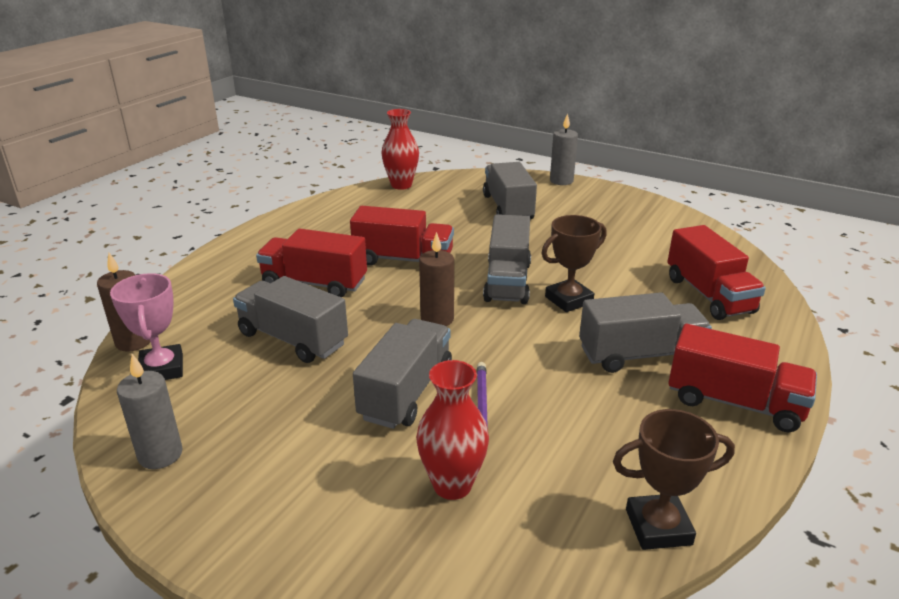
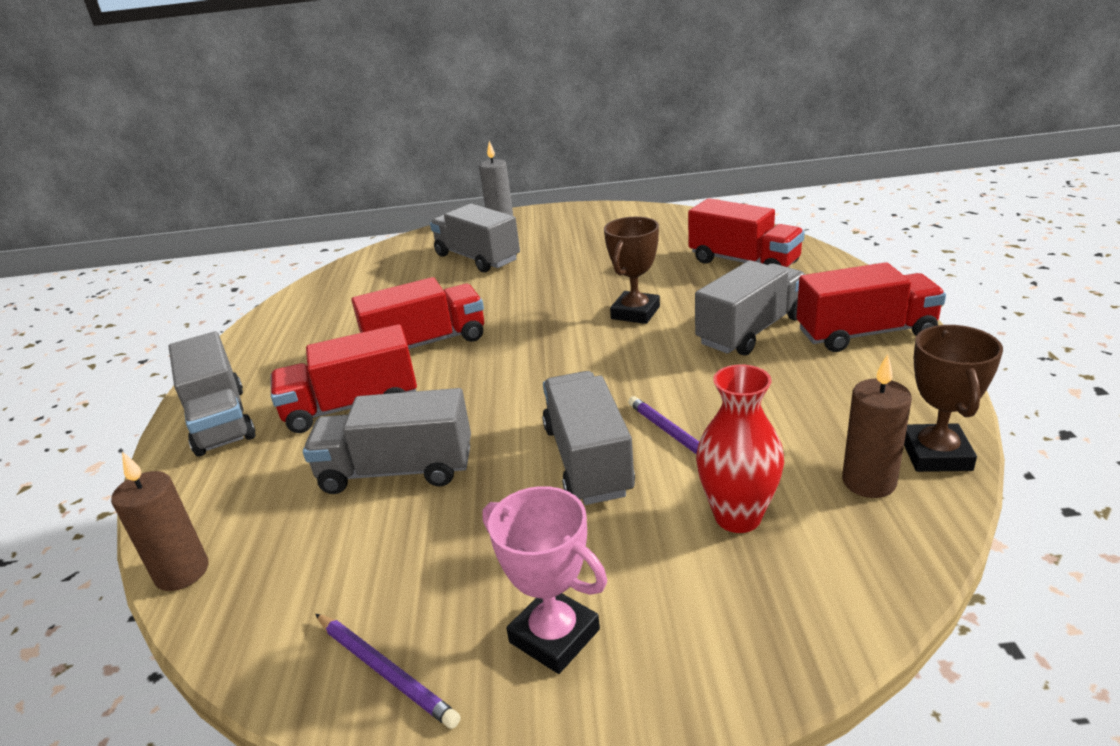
camera: 30 degrees left, 0 degrees up
(160, 455) = (384, 671): grey candle -> purple pencil
(162, 369) = (264, 581): pink trophy -> pink trophy (554, 636)
(401, 185) = (333, 277): red vase -> none
(437, 319) = (533, 381): brown candle -> brown candle (868, 482)
(507, 282) = (559, 320): grey truck -> grey truck (221, 420)
(658, 527) = (936, 454): brown trophy -> brown trophy turned 45 degrees counterclockwise

